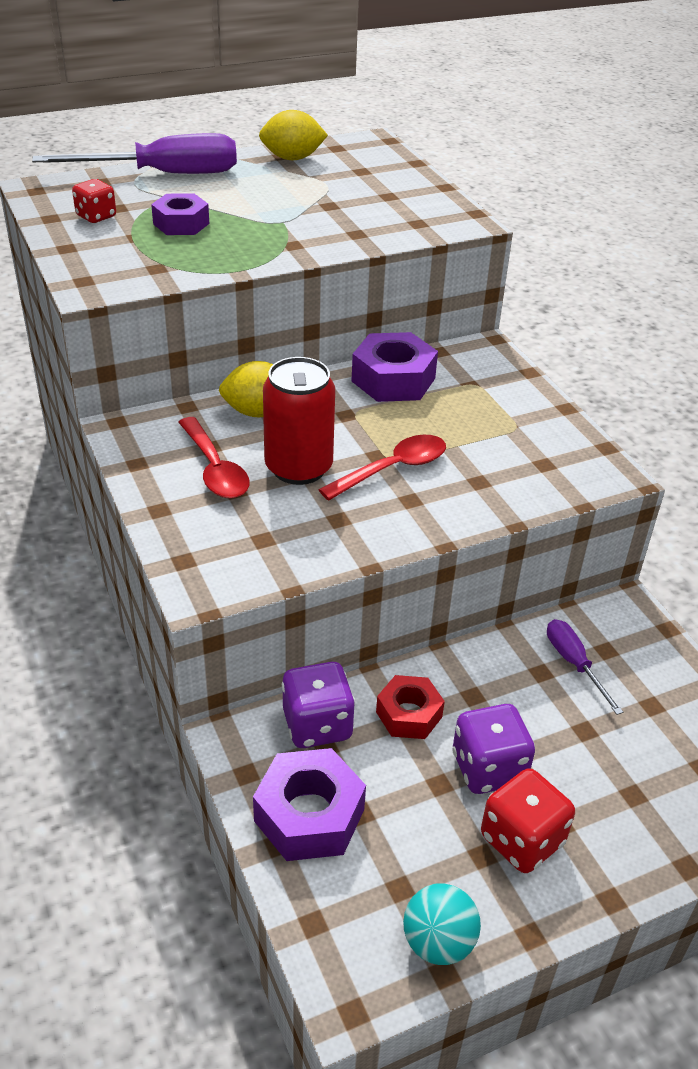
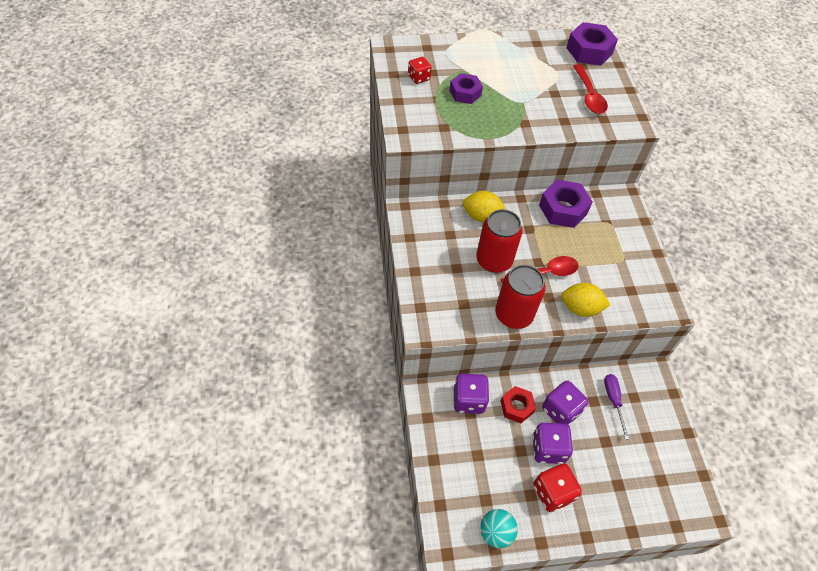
camera: 15 degrees right, 15 degrees up
(163, 174) = (464, 48): purple screwdriver -> none
(215, 469) = (449, 251): red spoon -> red spoon (589, 95)
(292, 158) = (543, 47): yellow lemon -> yellow lemon (580, 308)
(309, 815) = (452, 449): purple nut -> purple nut (589, 51)
(358, 537) = (513, 315): none -> red can
(489, 701) = (561, 410): none -> purple dice

